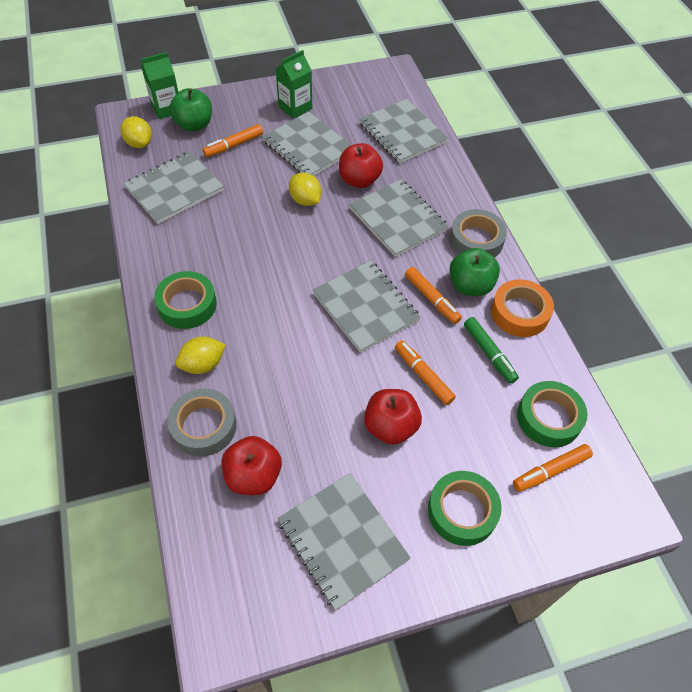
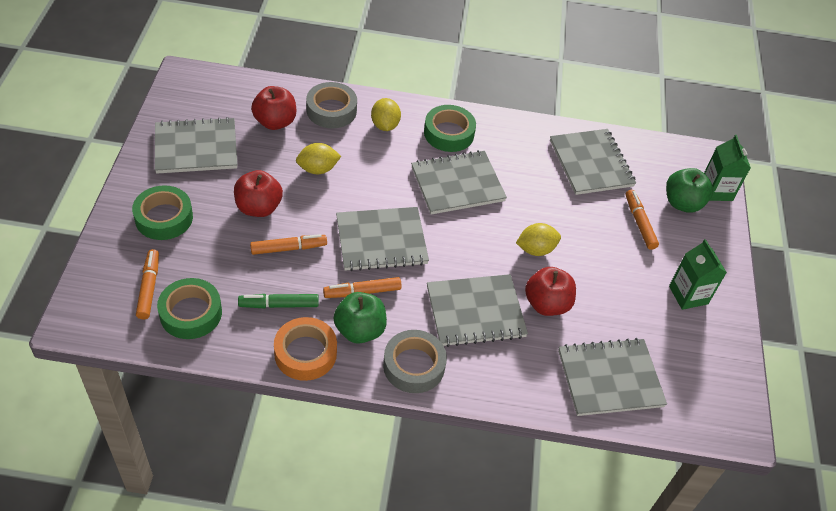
camera: 110 degrees right, 5 degrees down
(139, 143) = (666, 157): yellow lemon -> yellow lemon (318, 169)
(308, 147) = (616, 281): grey notebook -> grey notebook (457, 184)

